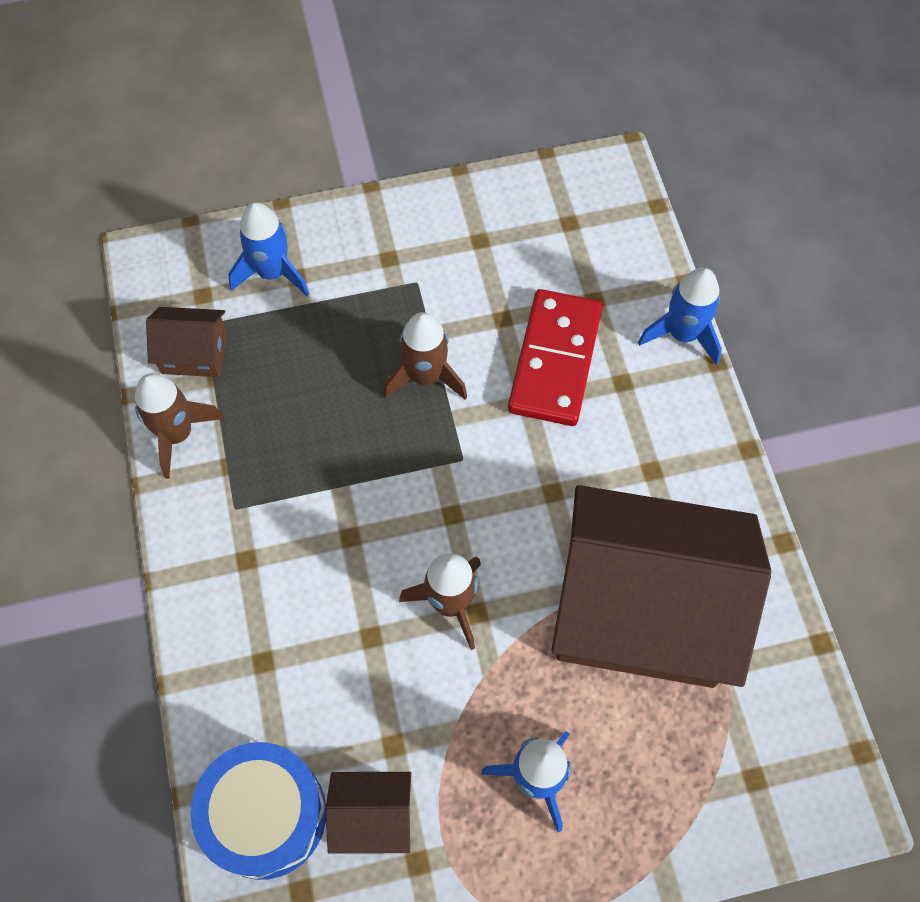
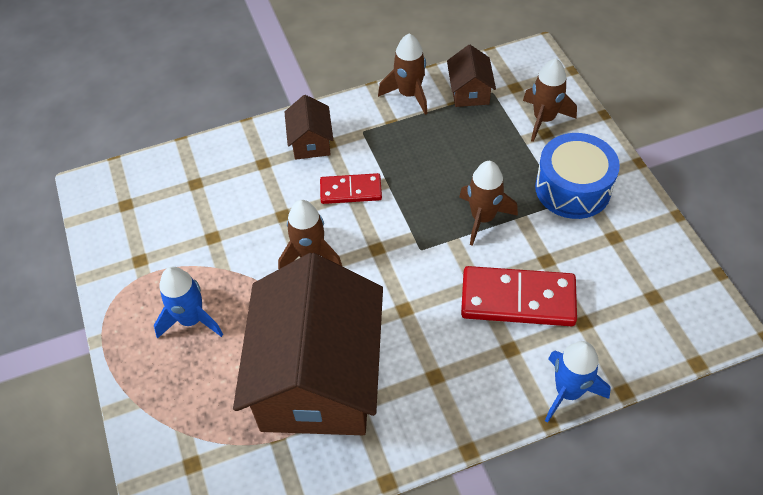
camera: 85 degrees right, 10 degrees down
(265, 815) = (170, 180): blue drum -> blue drum (573, 188)
(272, 273) = (544, 119): blue rocket -> brown rocket
(345, 537) = (351, 190): none -> red domino
(373, 816) = (168, 233): brown house -> brown house (311, 142)

